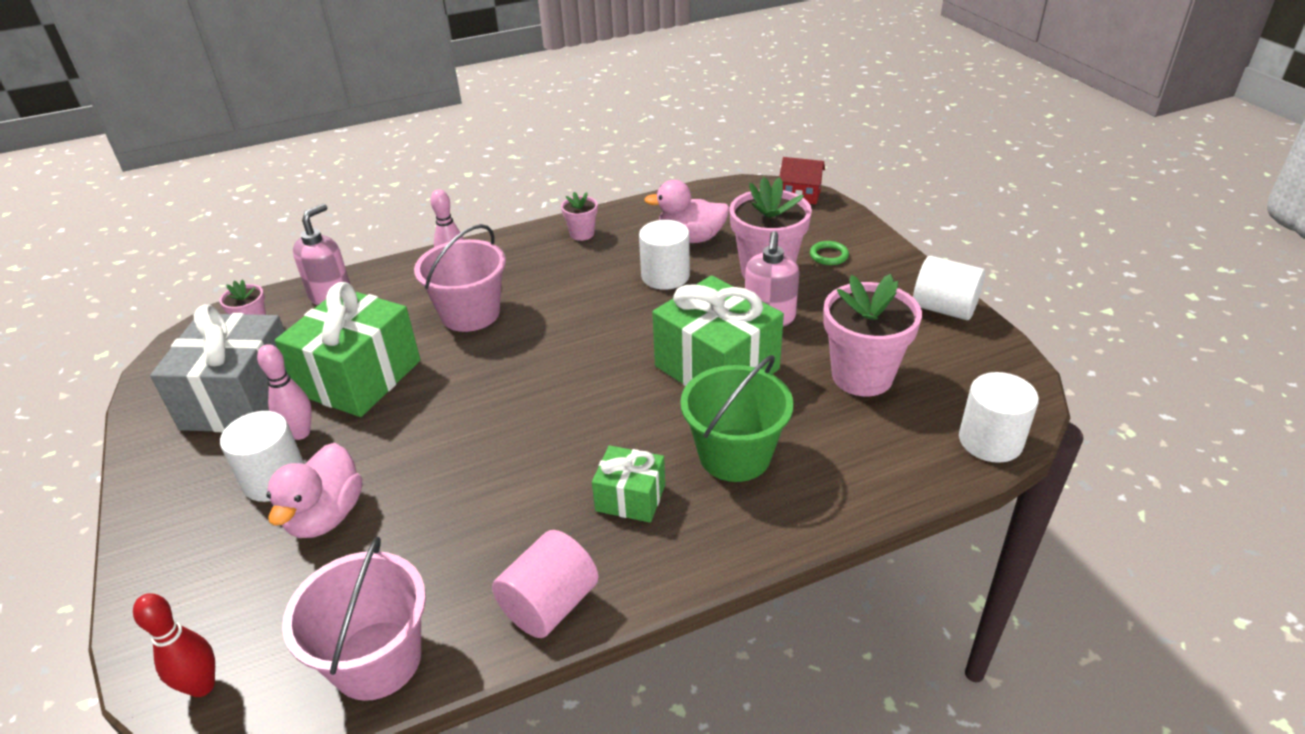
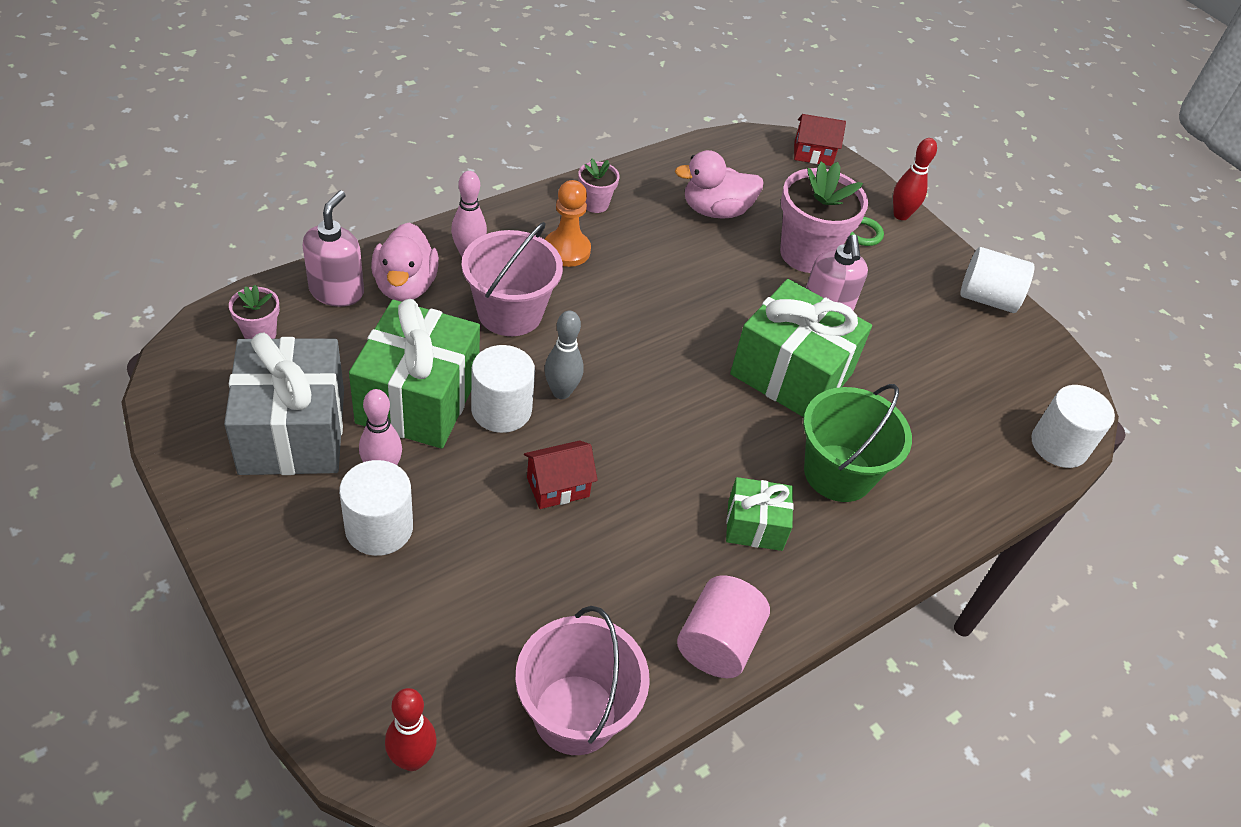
camera: 20 degrees left, 10 degrees up
(326, 516) = (455, 567): pink duck -> pink duck (405, 286)
(451, 453) = (558, 487): none -> red house
(489, 376) = (561, 392): none -> grey bowling pin
(542, 267) = (566, 250): none -> orange pawn
(665, 276) = (704, 260): white cylinder -> white cylinder (501, 410)
(862, 376) = (931, 379): pink flower pot -> none
(872, 241) = (901, 215): none -> red bowling pin

